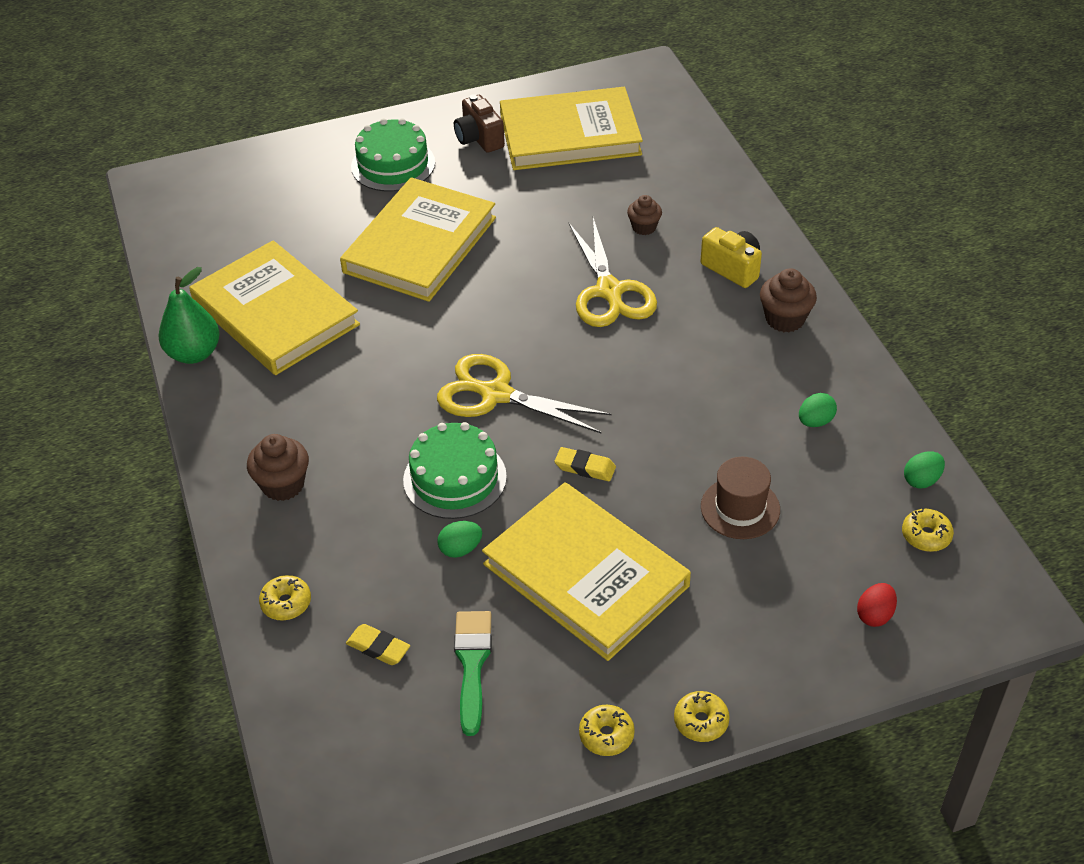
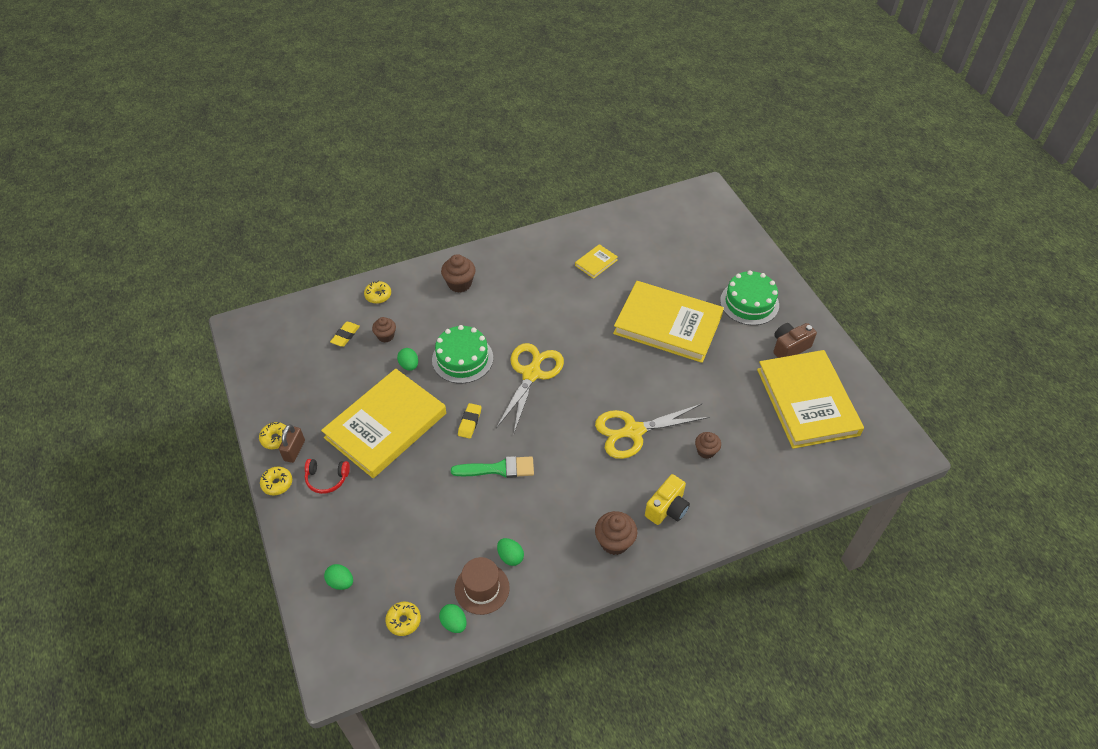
camera: 85 degrees right, 5 degrees up
(194, 353) = (560, 233): green pear -> none
(275, 313) = (596, 263): yellow book -> yellow book, size x0.41
(388, 586) = (386, 336): none -> brown cupcake
(472, 664) = (330, 376): green brush -> green brush (498, 469)
(633, 703) = (294, 450): none -> brown padlock
(690, 649) = (327, 479): none -> red headphones
(740, 508) = (433, 507): brown hat -> brown hat (482, 588)
(875, 615) = (341, 582): red egg -> green egg

